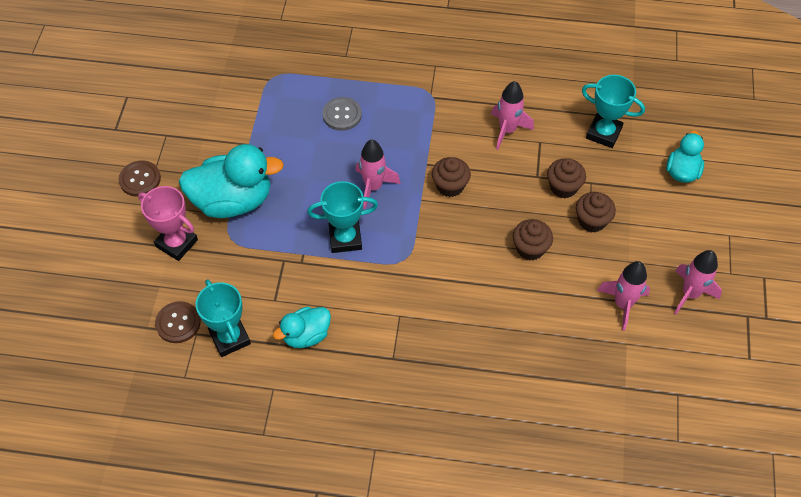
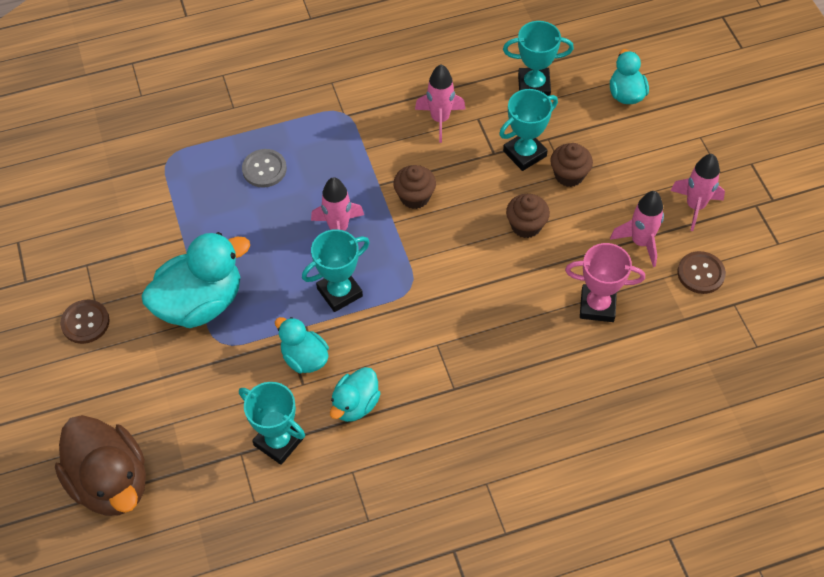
camera: 25 degrees left, 0 degrees up
(88, 311) = (111, 482): none -> brown duck
(176, 243) = (165, 371): pink trophy -> pink trophy (597, 306)
(178, 323) = (215, 451): brown button -> brown button (700, 273)
(287, 280) = (304, 358): none -> turquoise duck
(563, 187) = (524, 153): brown cupcake -> turquoise trophy

